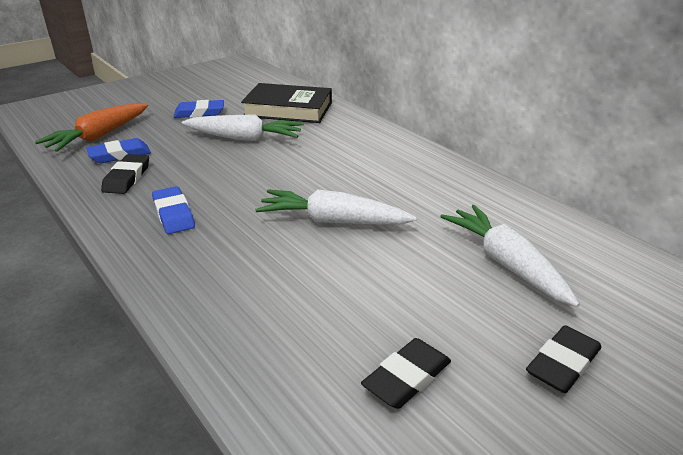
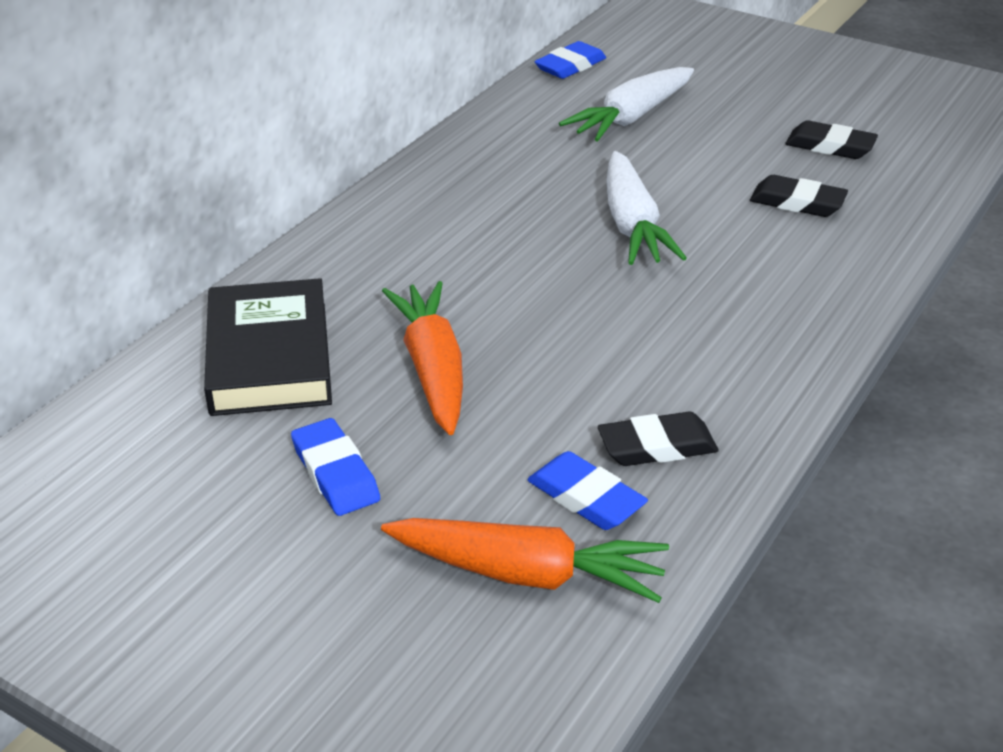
camera: 110 degrees left, 5 degrees up
(173, 214) = (716, 352): blue eraser -> blue eraser (570, 66)
(244, 138) = (433, 369): white carrot -> orange carrot
(563, 364) = (749, 89): black eraser -> black eraser (797, 202)

